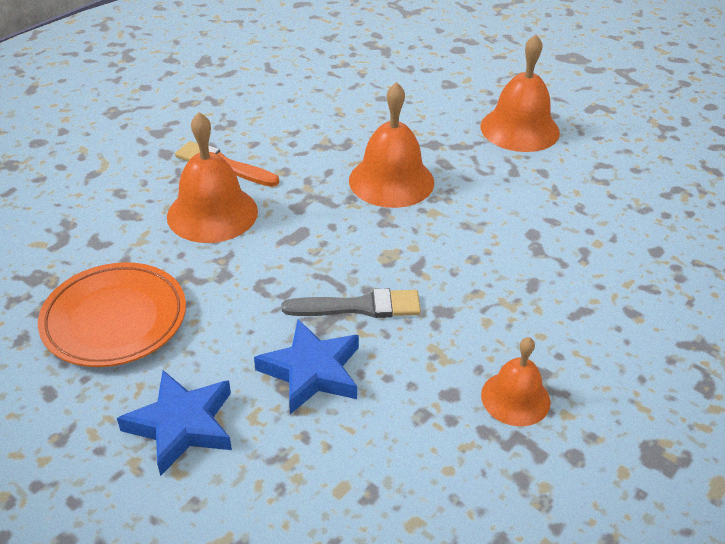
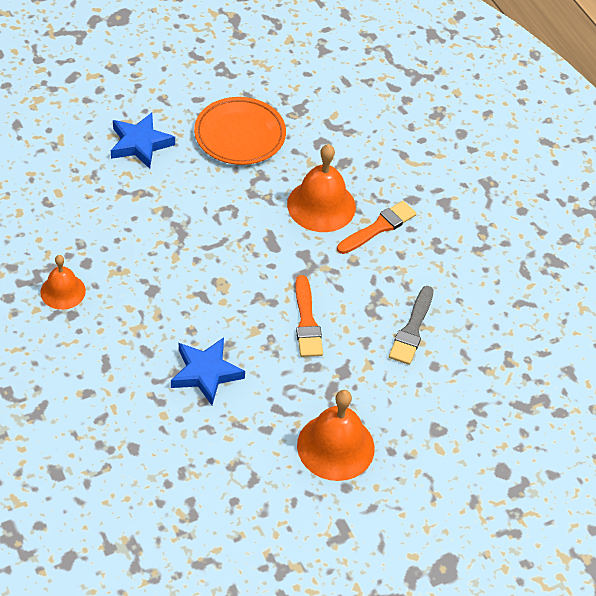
camera: 110 degrees right, 10 degrees up
(311, 371) = (143, 208): blue star -> blue star (205, 373)
(359, 307) = (182, 249): grey brush -> grey brush (412, 329)
(391, 181) = (306, 321): orange bell -> orange brush

